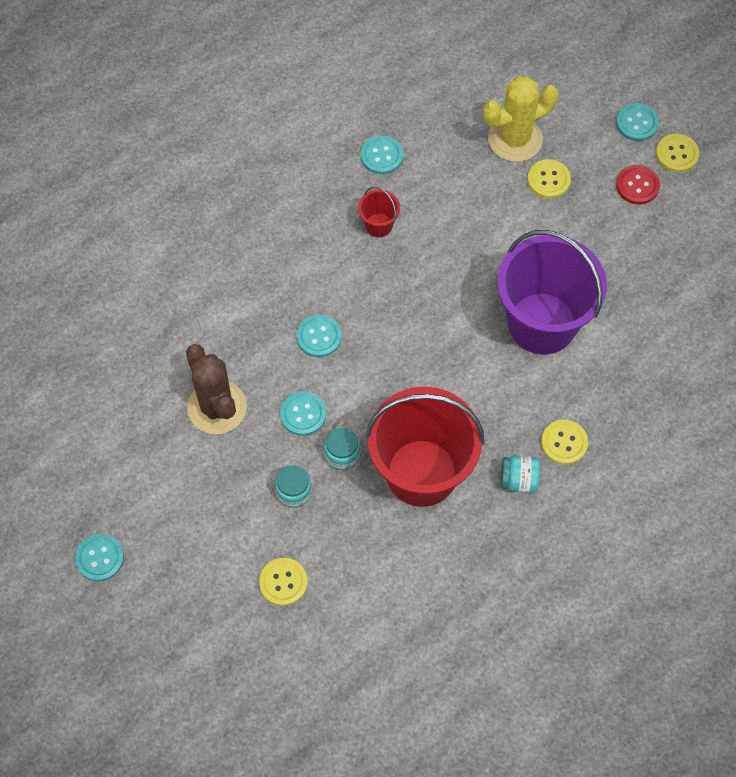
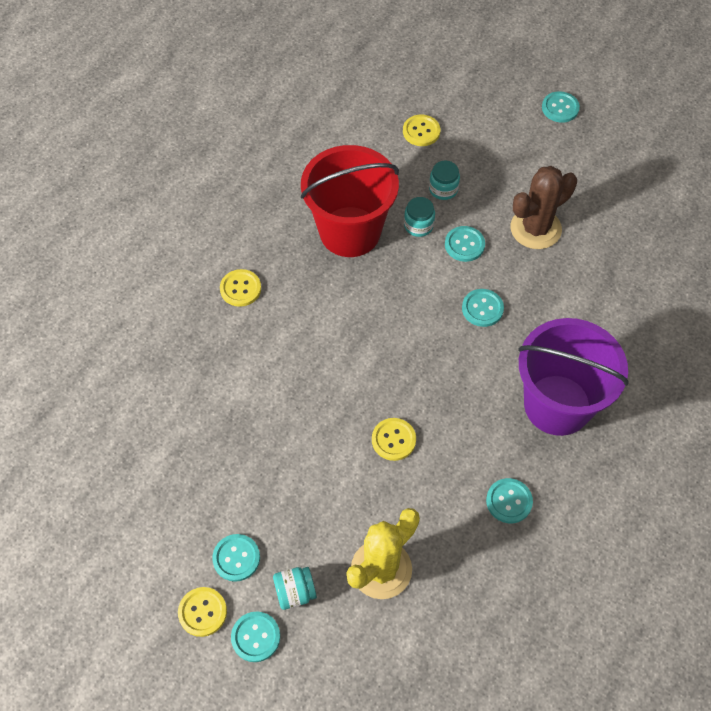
camera: 160 degrees right, 5 degrees down
(217, 407) = (535, 228): brown cactus -> brown cactus turned 75 degrees counterclockwise
(379, 225) = (478, 427): red bucket -> none
(518, 480) = (269, 250): turquoise jar -> turquoise jar (295, 592)
(542, 323) = (291, 383): purple bucket -> purple bucket (557, 405)
(548, 180) = (330, 533): yellow button -> yellow button (393, 440)
(637, 185) = (236, 558): red button -> turquoise button

